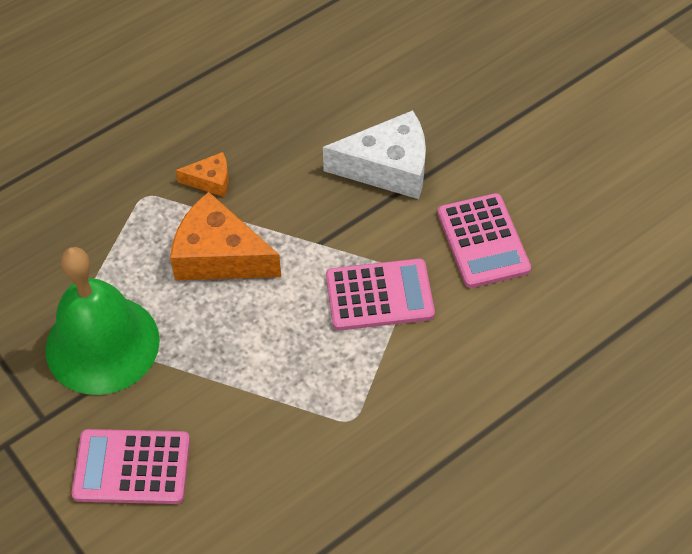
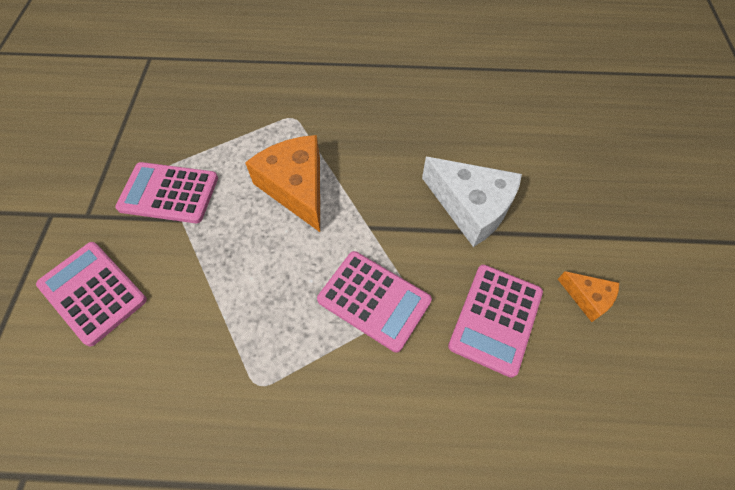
camera: 40 degrees right, 5 degrees up
(102, 344) = (169, 193): green bell -> pink calculator
(210, 180) = (341, 134): orange cheese -> orange cheese (587, 298)

